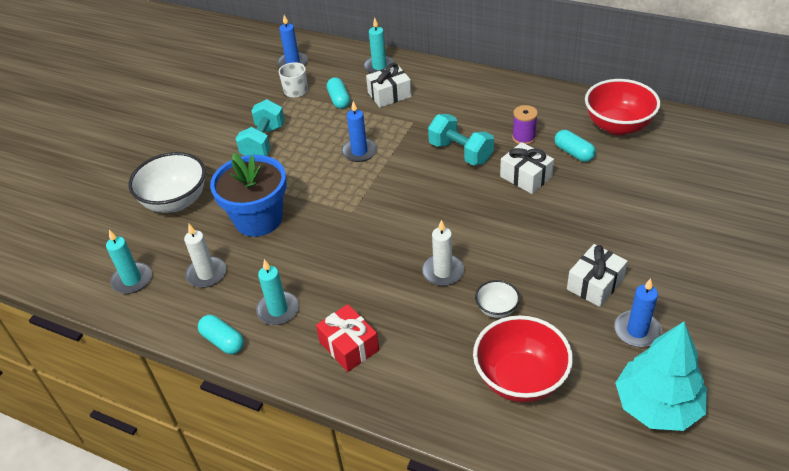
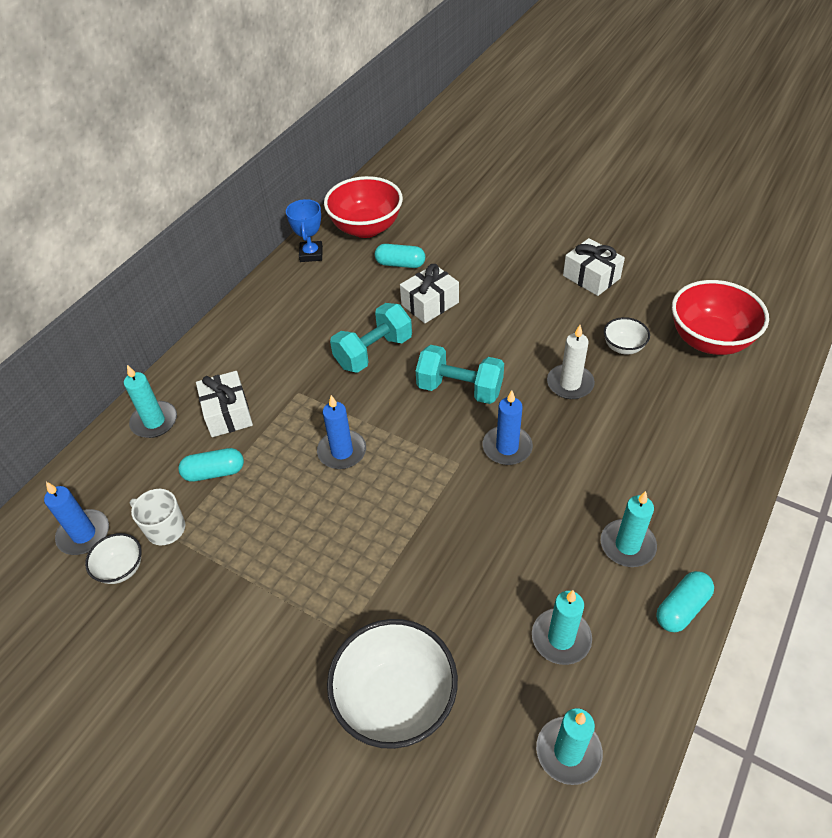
camera: 85 degrees left, 5 degrees up
(206, 274) = (561, 638): white candle -> turquoise candle
(258, 219) = (457, 574): blue flower pot -> none
(264, 142) = (283, 572): turquoise dumbbell -> turquoise dumbbell (459, 389)
(269, 82) = (121, 568): none -> white bowl
(349, 346) = (680, 472): red gift -> none
(523, 138) = (363, 297): purple spool -> none
(570, 101) = (311, 254): none -> blue trophy
(573, 153) = (400, 264): turquoise capsule -> turquoise capsule turned 45 degrees clockwise
(637, 331) = (647, 261): blue candle -> blue candle (507, 447)
(657, 405) = (727, 263): turquoise tree -> none

